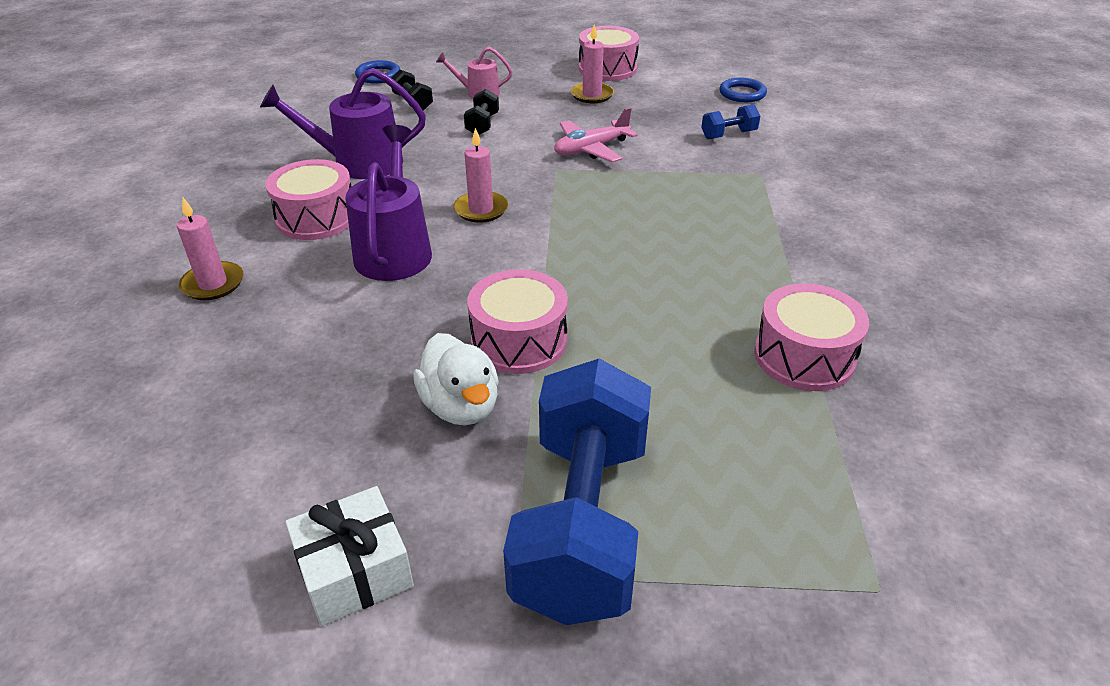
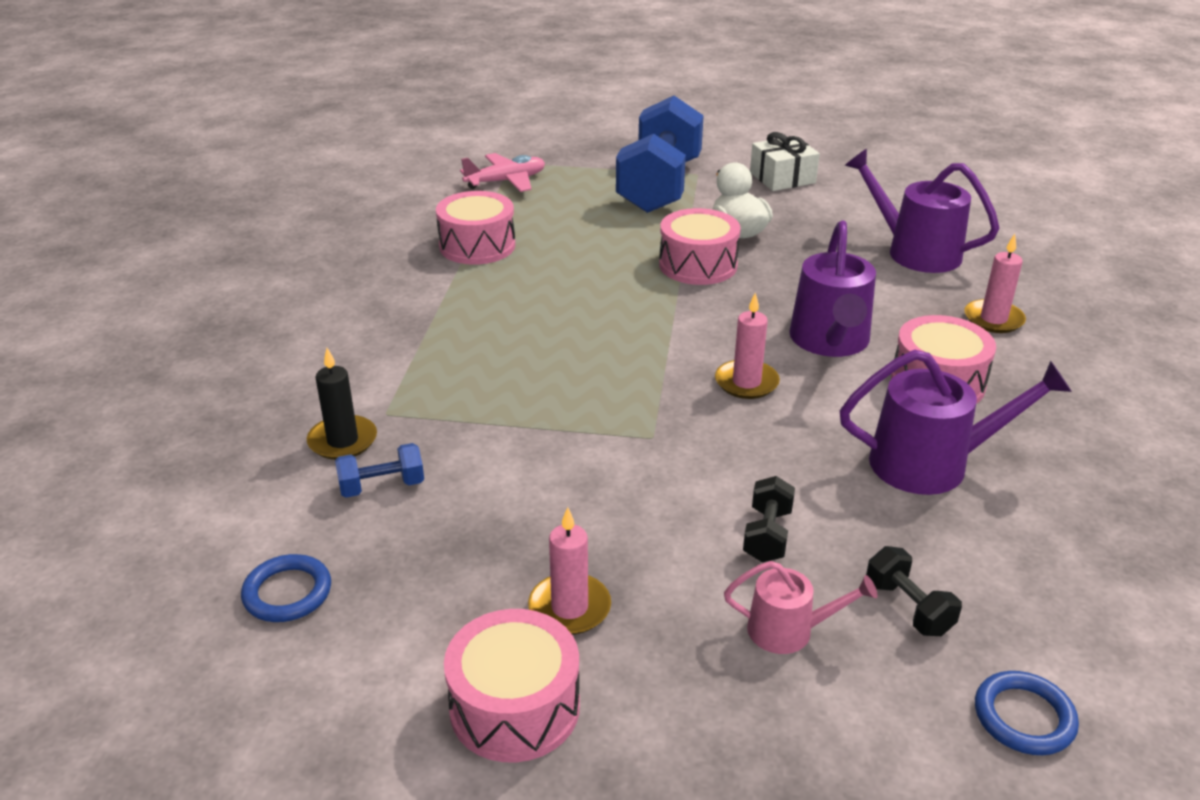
camera: 175 degrees left, 5 degrees down
(229, 382) = (915, 252): none -> purple watering can
(591, 149) = (598, 470): pink plane -> pink plane (506, 181)
(776, 156) = (342, 441): none -> black candle

